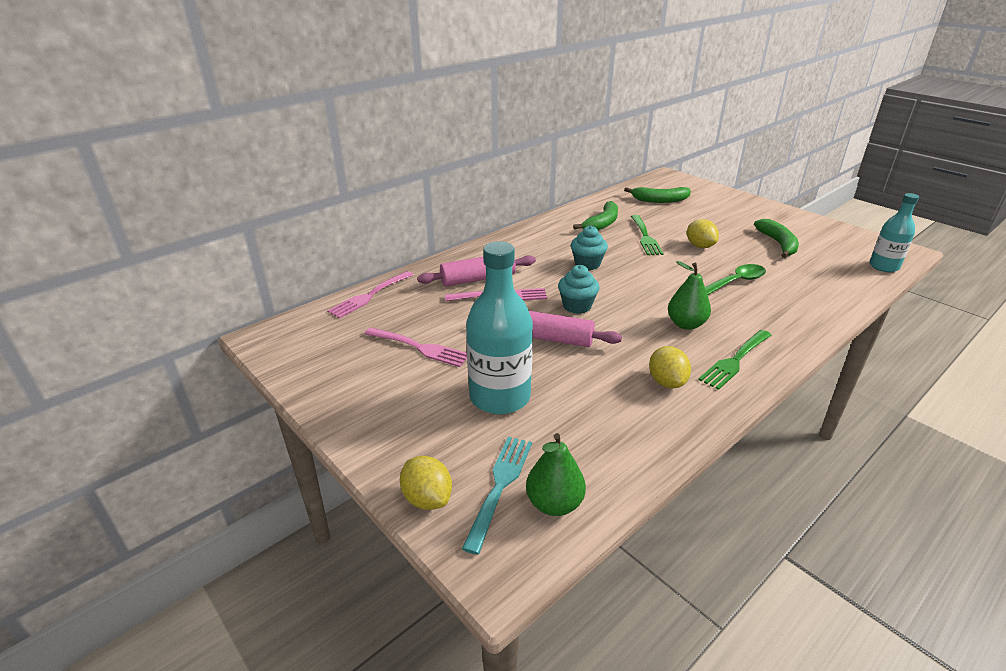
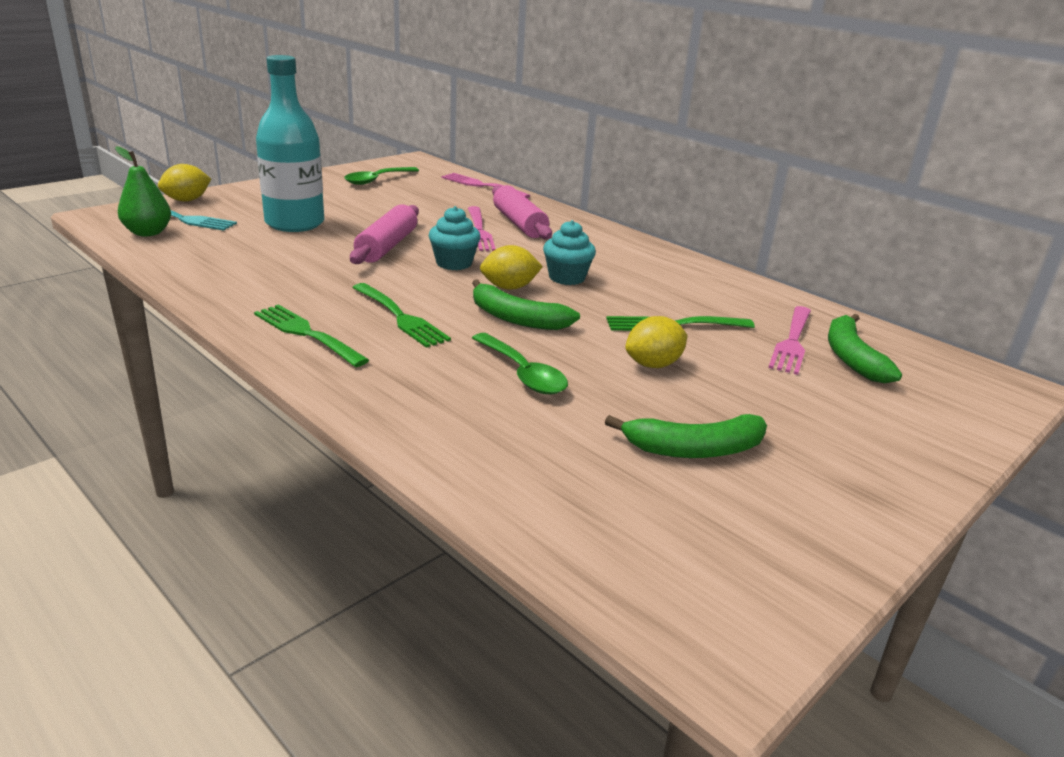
camera: 85 degrees right, 5 degrees down
(345, 357) = (377, 180): none -> green spoon
(420, 348) = (384, 200): pink fork -> pink fork (792, 342)
(602, 223) = (712, 299): green banana -> green banana (517, 319)
(666, 382) = (282, 290): yellow lemon -> yellow lemon (509, 287)
(686, 324) = (400, 317): green pear -> green fork
(883, 266) = (614, 573): turquoise bottle -> none

